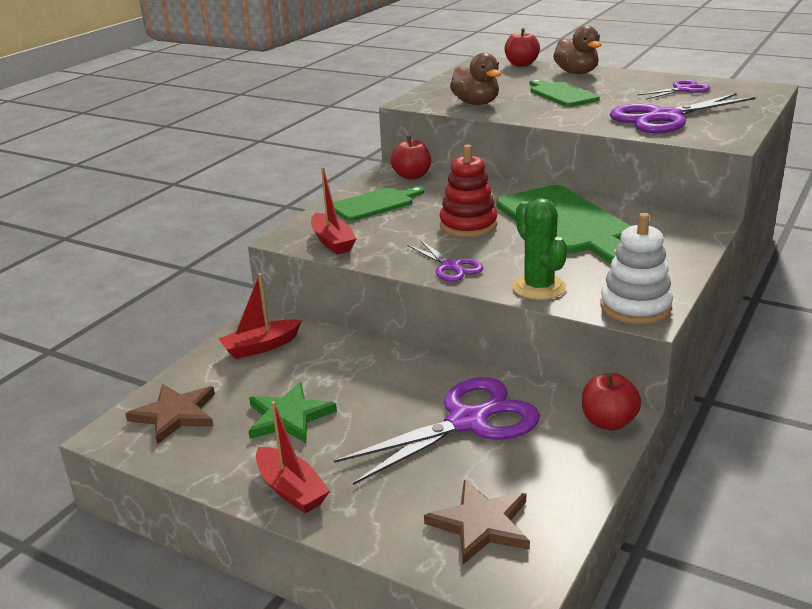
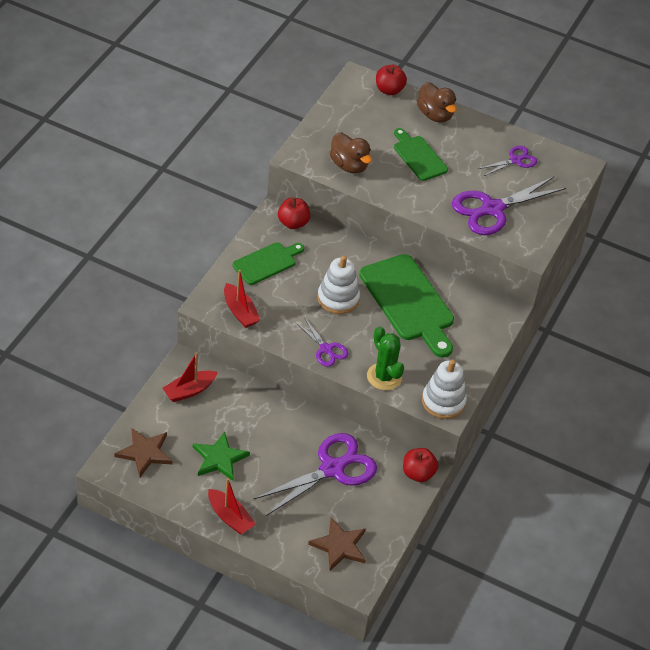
camera: 10 degrees left, 20 degrees up
(468, 225) = (338, 298): red stacking toy -> white stacking toy

